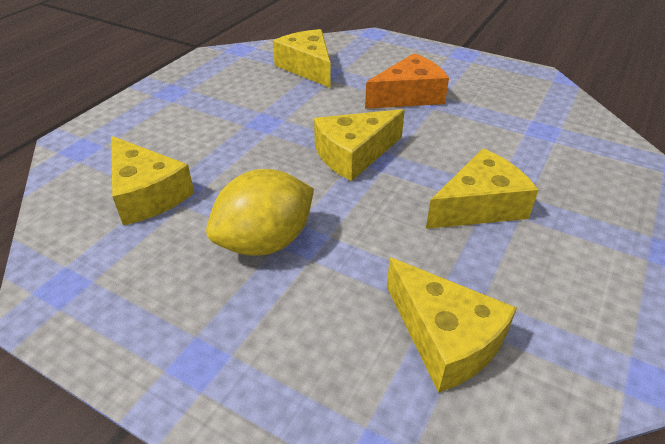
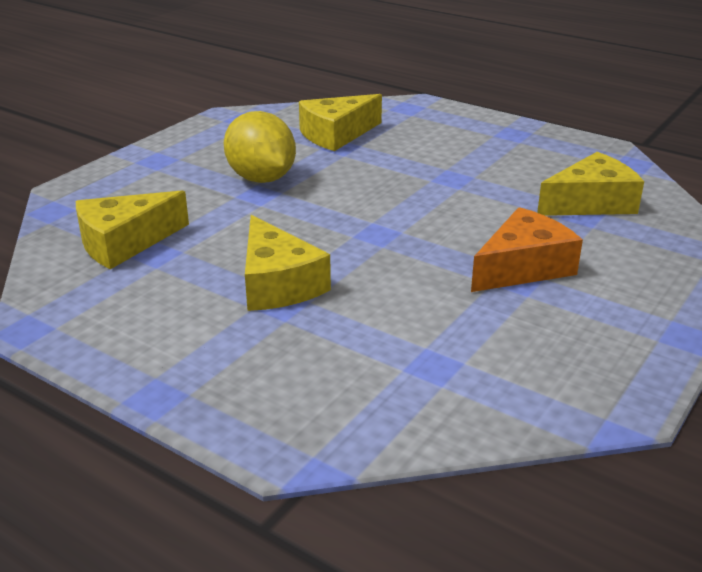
camera: 95 degrees right, 10 degrees down
(354, 154) = (384, 222): yellow cheese -> none
(409, 96) = (523, 267): orange cheese -> orange cheese turned 105 degrees counterclockwise

